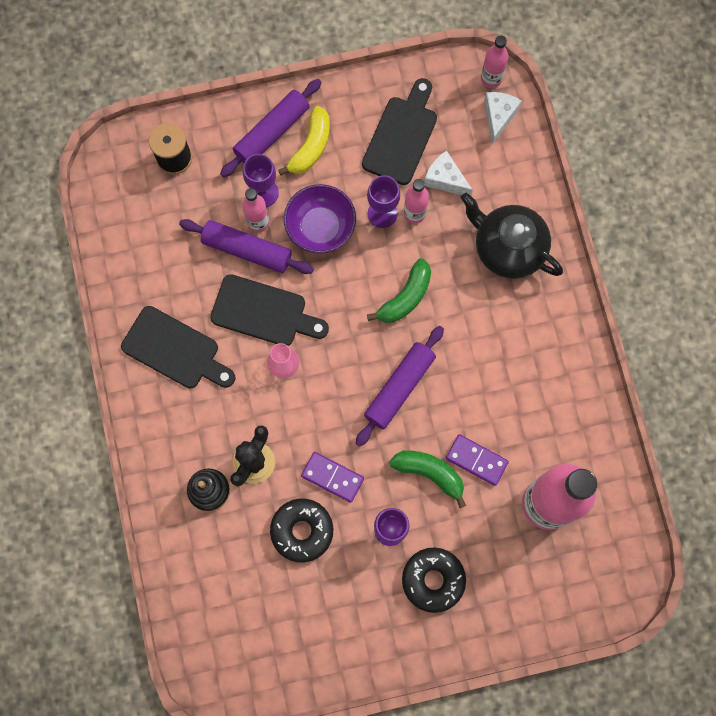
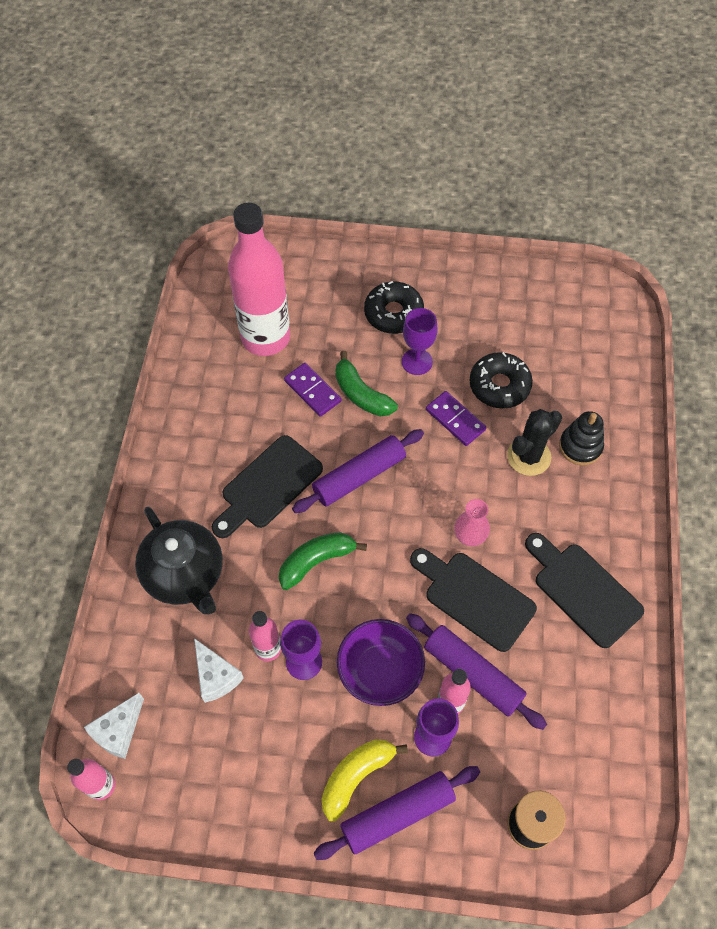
camera: 160 degrees left, 15 degrees down
(401, 136) = (242, 749): black cutting board -> black cutting board (268, 486)

